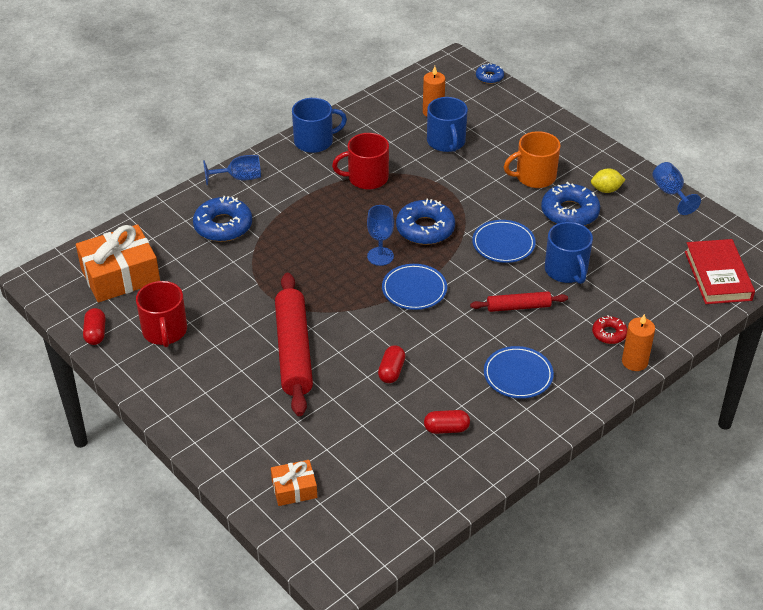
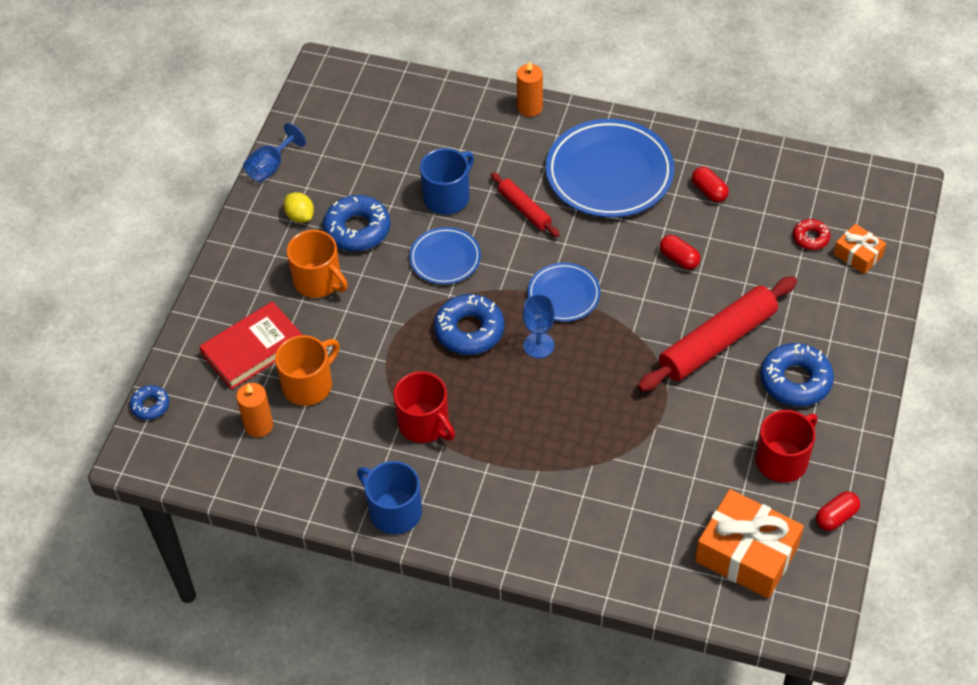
camera: 120 degrees left, 10 degrees up
(223, 226) = (600, 509): blue donut -> blue donut (795, 380)
(239, 178) = (512, 545): blue goblet -> none
(391, 371) = (679, 259): red capsule -> red capsule turned 60 degrees clockwise
(446, 142) = (308, 385): blue mug -> orange mug
(518, 375) = (609, 173): blue plate -> blue plate, size x1.85
(609, 333) = (508, 136): red donut -> red donut (810, 238)
(717, 276) = (373, 94): red book -> red book (253, 349)

